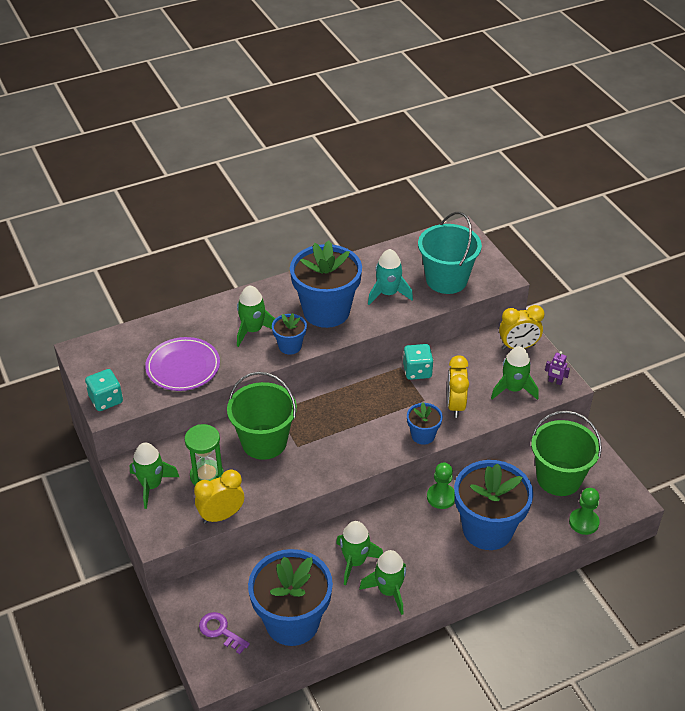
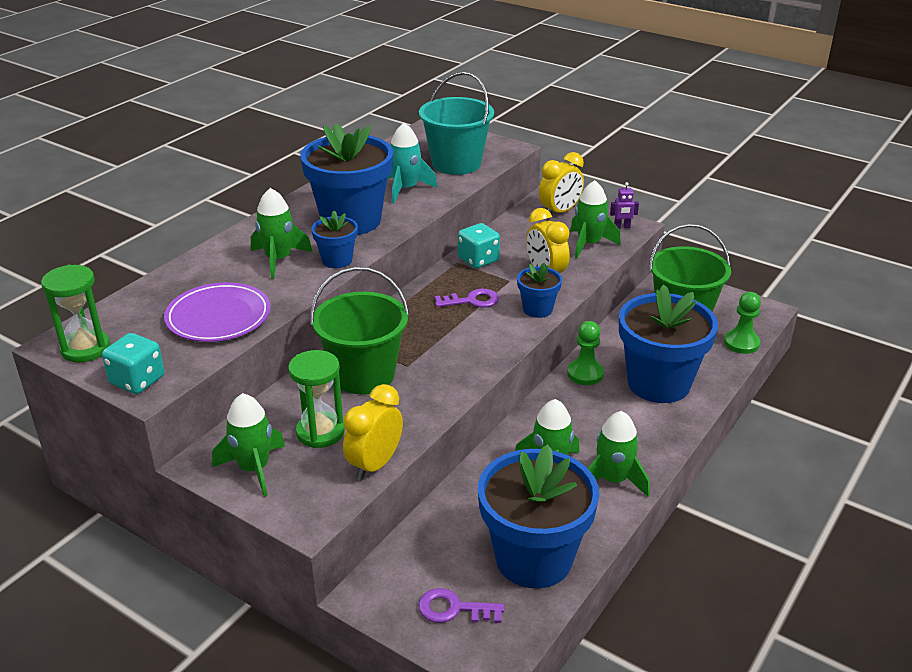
camera: 30 degrees left, 10 degrees down
(93, 361) = (85, 348): none -> green hourglass
(383, 408) = (472, 301): none -> purple key

